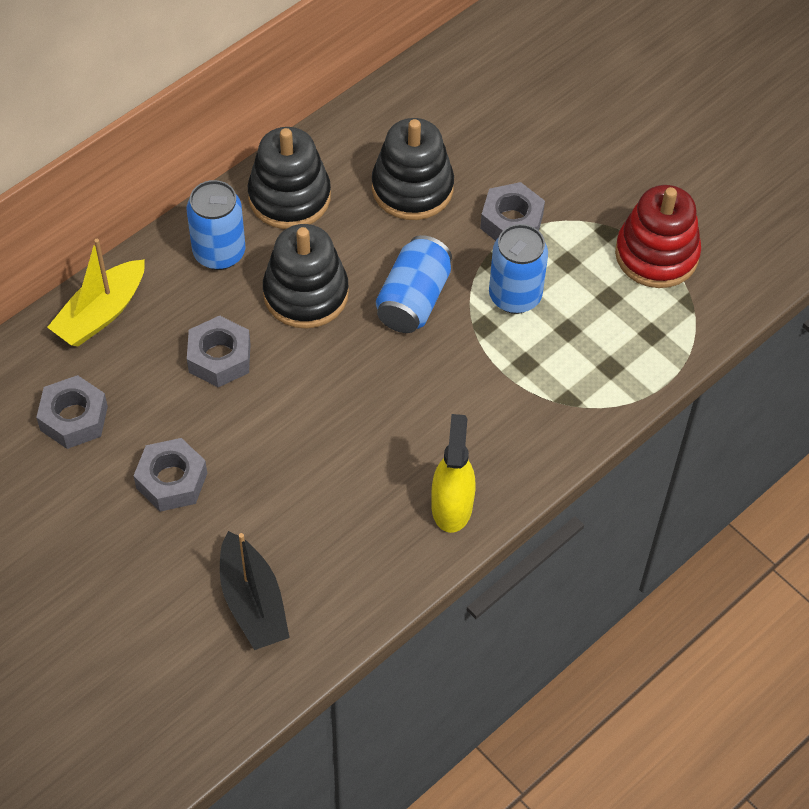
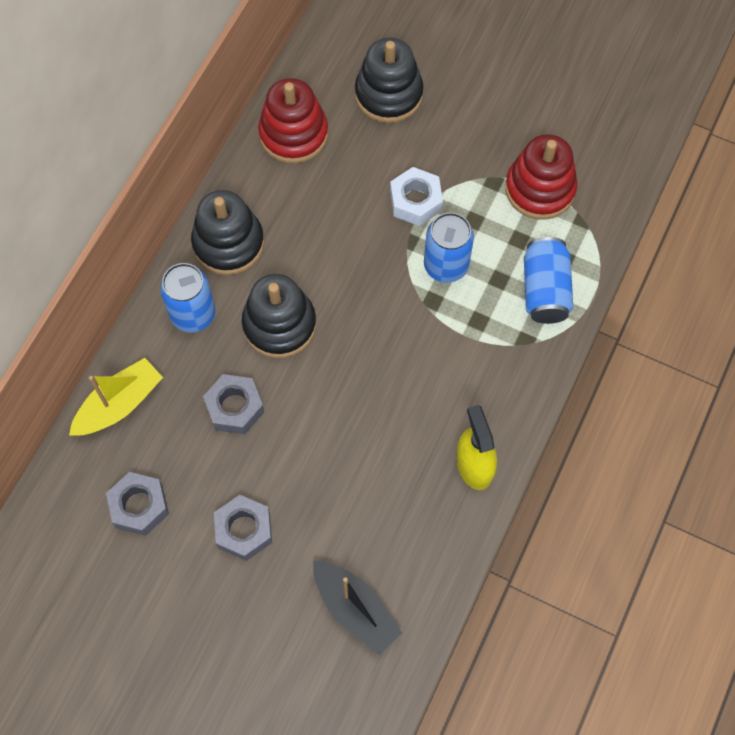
camera: 20 degrees left, 10 degrees up
(101, 313) = (119, 404): yellow boat -> yellow boat turned 150 degrees counterclockwise
(409, 114) = (293, 134): none -> red stacking toy
(412, 188) = (324, 200): black stacking toy -> black stacking toy (388, 94)
(413, 300) = (367, 298): blue can -> blue can (545, 290)
(511, 222) = (415, 201): grey nut -> white nut

